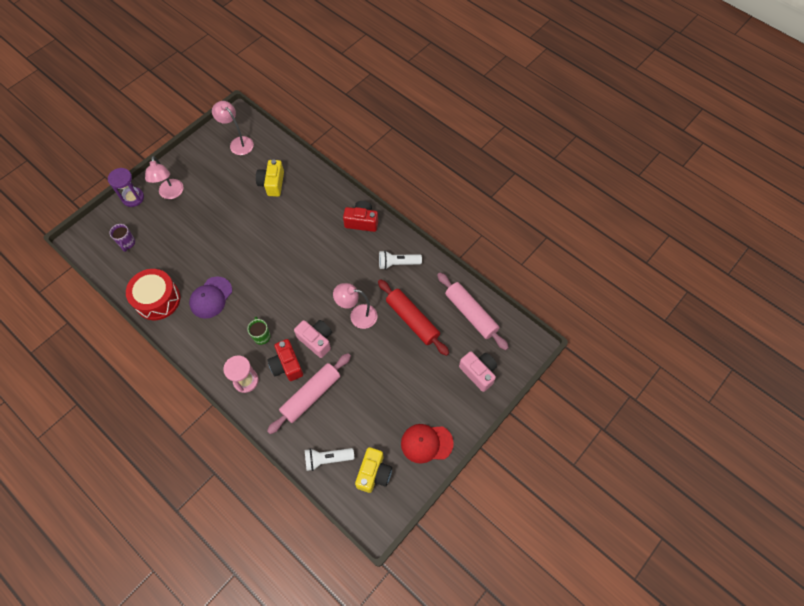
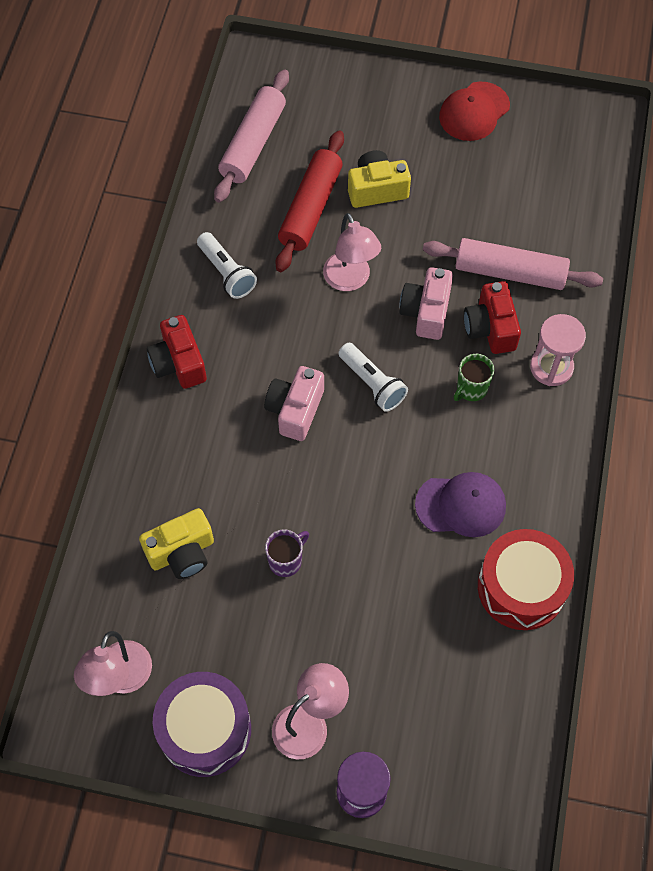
camera: 120 degrees left, 0 degrees up
(127, 243) = (458, 724): purple mug -> purple mug (286, 561)
(197, 160) = (205, 729): none -> purple drum
(287, 365) = (490, 328): red camera -> red camera turned 135 degrees clockwise
(327, 459) = (577, 207): white flashlight -> white flashlight (372, 384)
(374, 473) = (554, 148): yellow camera -> yellow camera (377, 189)
(426, 443) = (474, 112): red cap -> red cap turned 75 degrees clockwise
(478, 372) = (337, 98): pink camera -> pink camera (295, 410)

